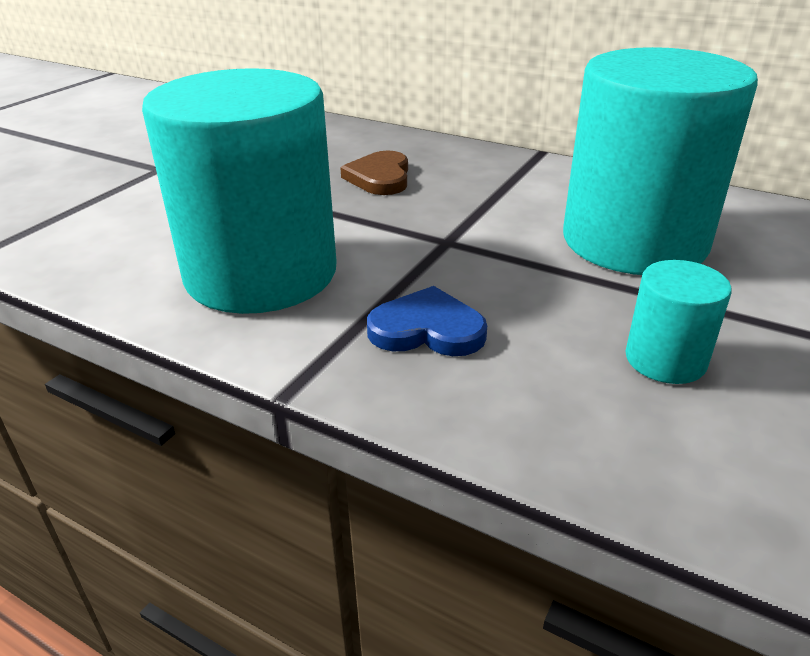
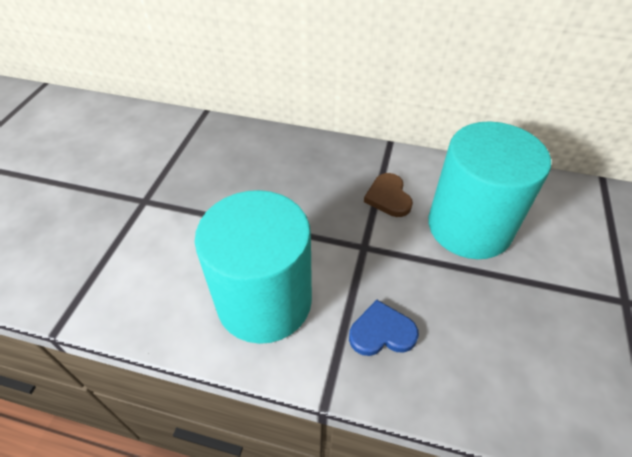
camera: 15 degrees left, 15 degrees up
(380, 177) = (299, 187): brown heart -> brown heart (388, 197)
(665, 359) = (512, 329): turquoise cylinder -> none

